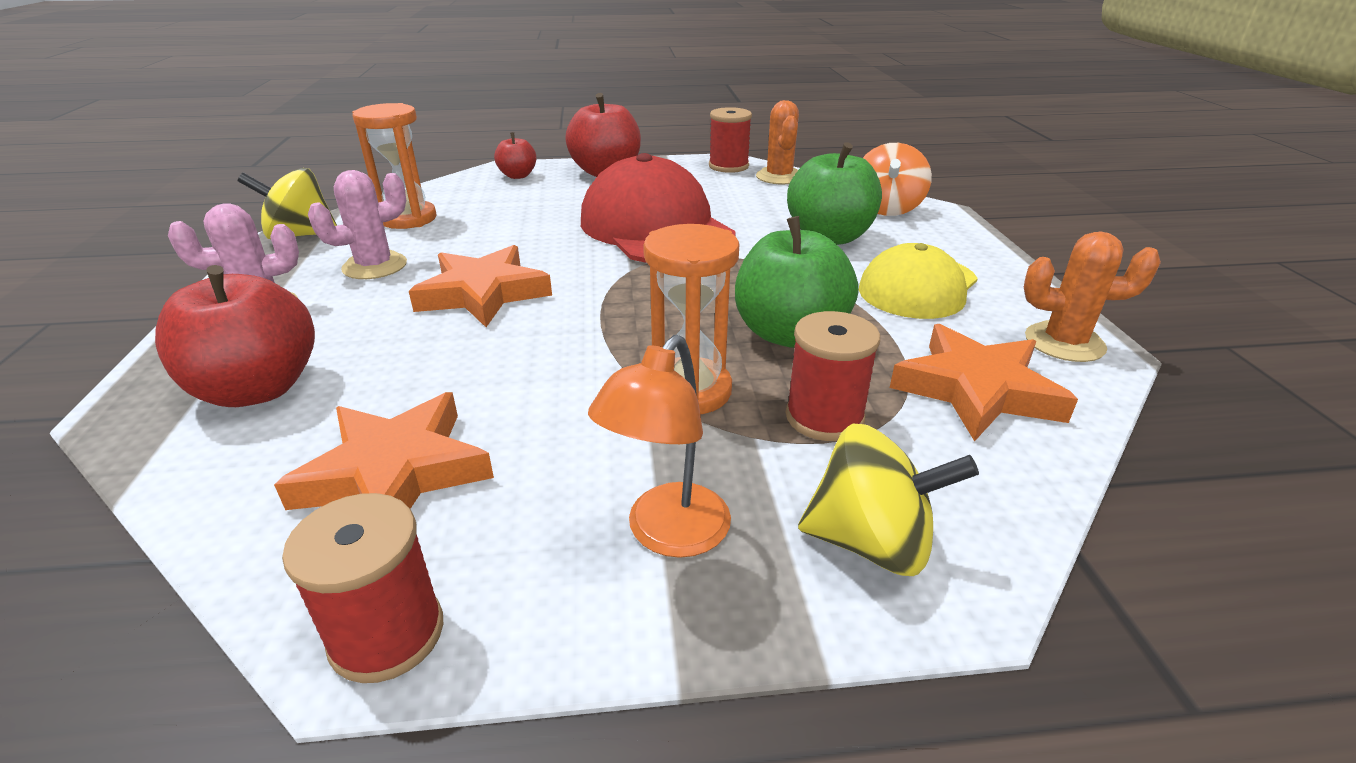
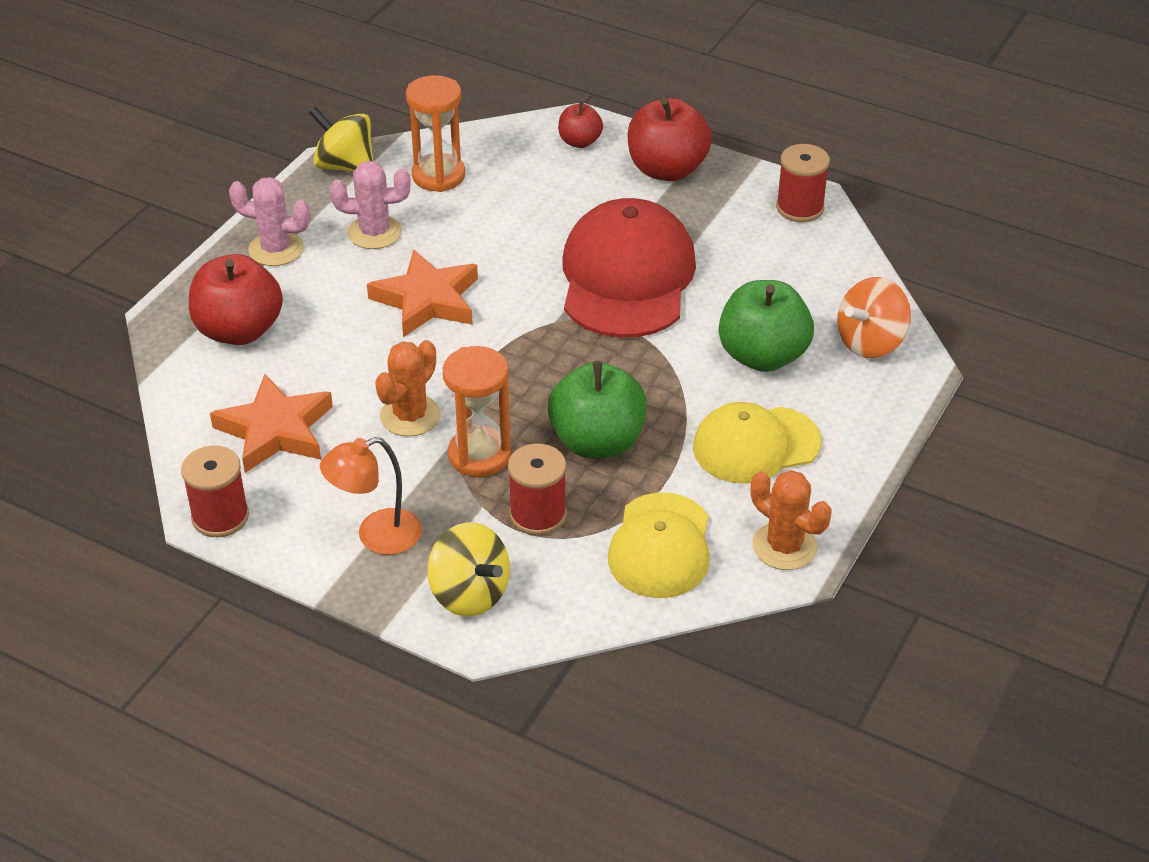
camera: 35 degrees right, 10 degrees up
(779, 177) = (829, 248): orange cactus -> orange cactus (410, 416)
(976, 390) = (660, 546): orange star -> yellow cap

